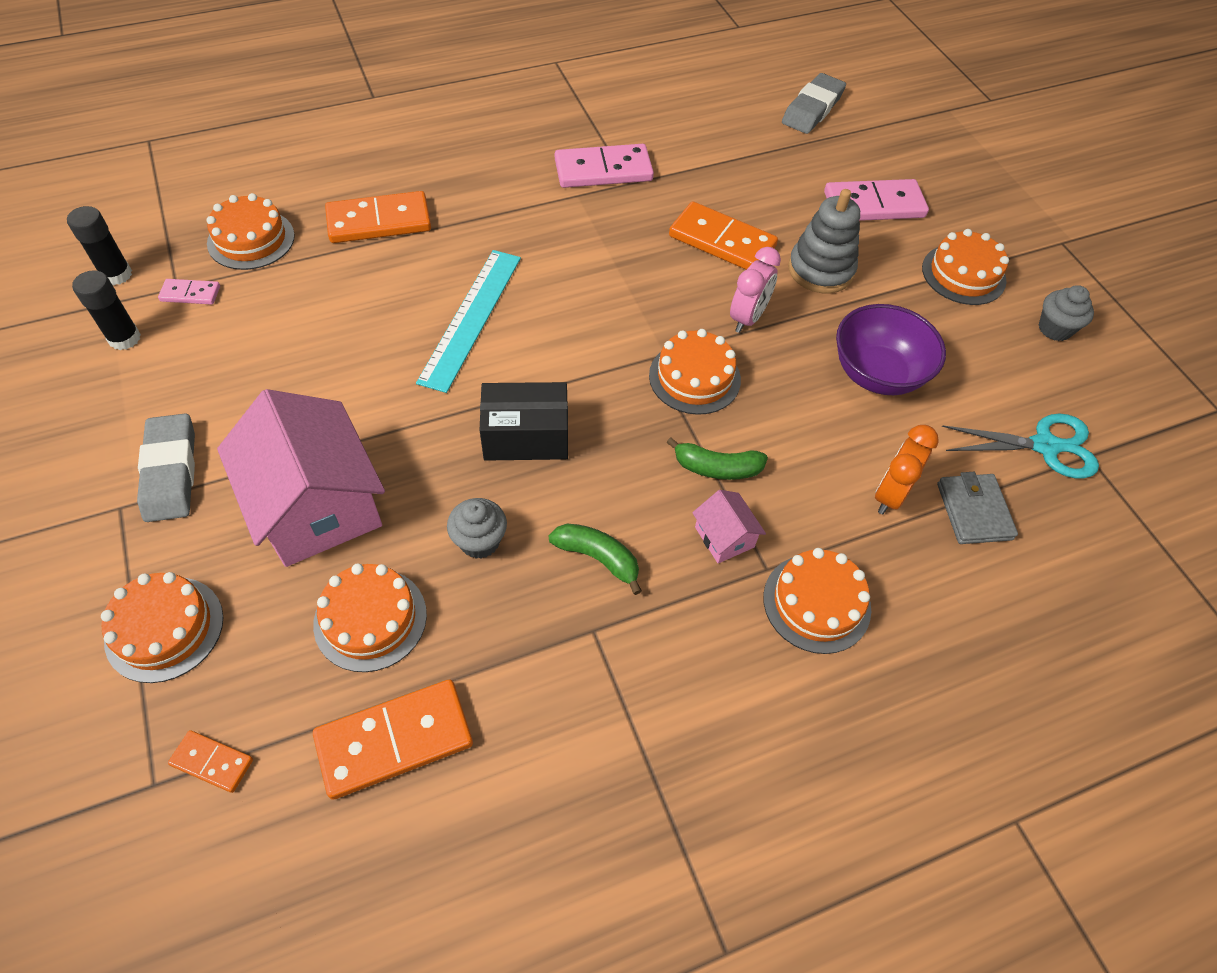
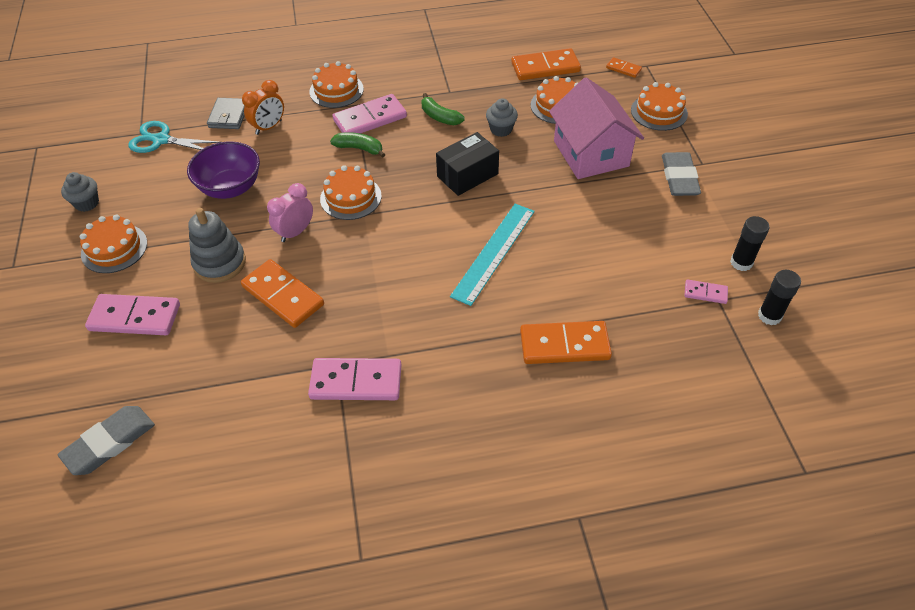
camera: 165 degrees left, 5 degrees down
(251, 239) = (671, 338): orange cake -> none
(526, 436) = (467, 175): black box -> black box turned 45 degrees counterclockwise
(724, 537) = (370, 119): pink house -> pink domino

